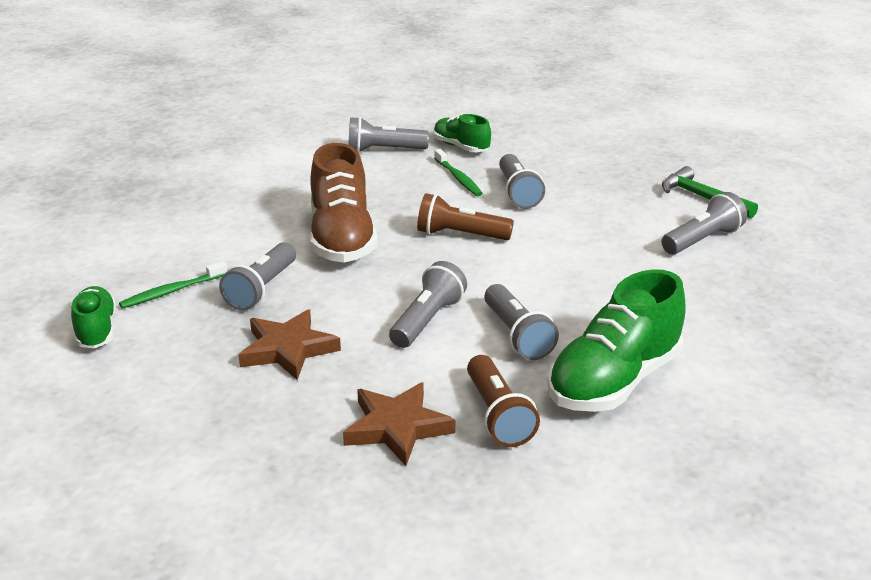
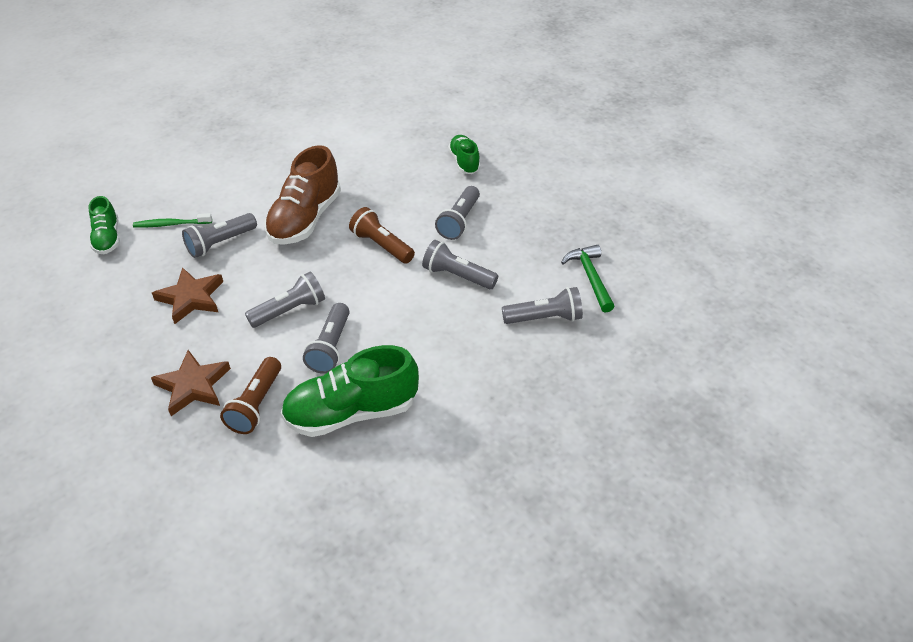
camera: 30 degrees right, 15 degrees up
(96, 330) = (107, 238): green shoe -> green shoe turned 150 degrees clockwise
(384, 150) = (408, 147): grey flashlight -> grey flashlight (457, 276)
(458, 178) = (432, 192): green toothbrush -> none

